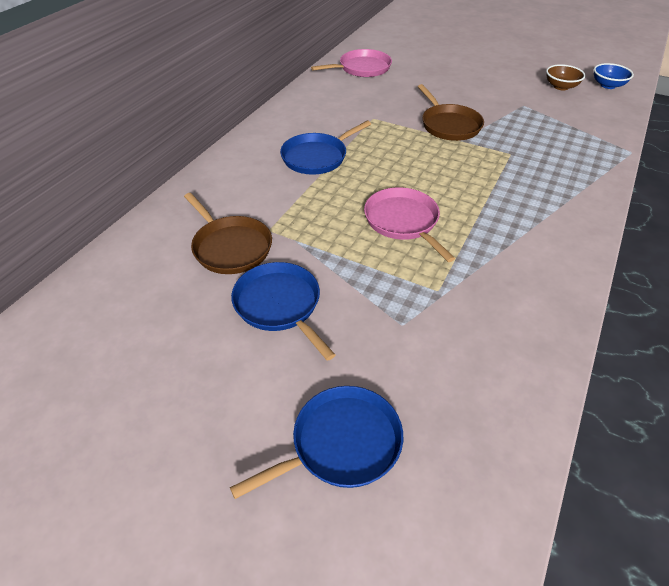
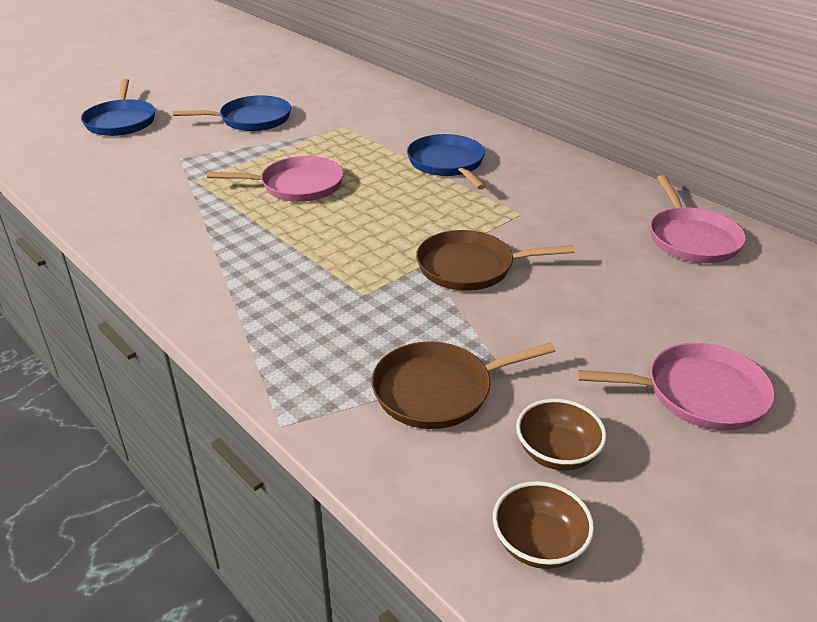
camera: 110 degrees right, 10 degrees down
(230, 247) = (335, 110): brown pan -> brown pan (438, 390)
(491, 63) = (699, 393): none -> pink pan
(608, 85) = (539, 544): blue bowl -> brown bowl

